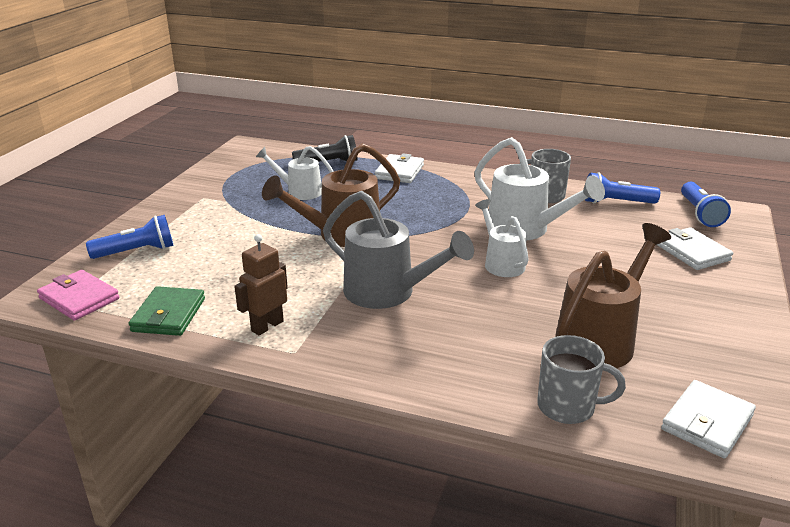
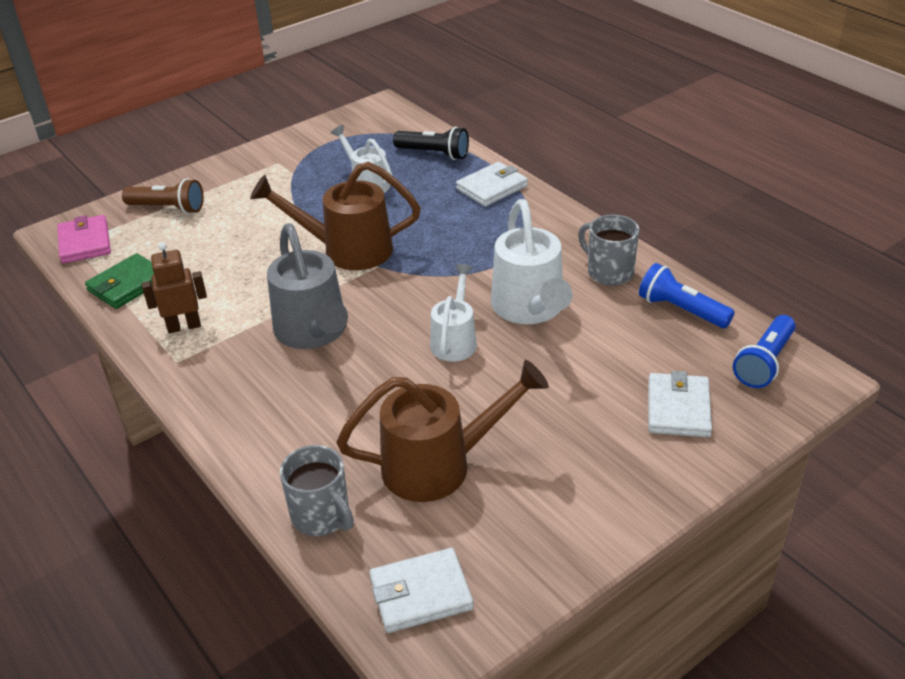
camera: 35 degrees right, 10 degrees up
(136, 251) = (168, 208): blue flashlight -> brown flashlight

